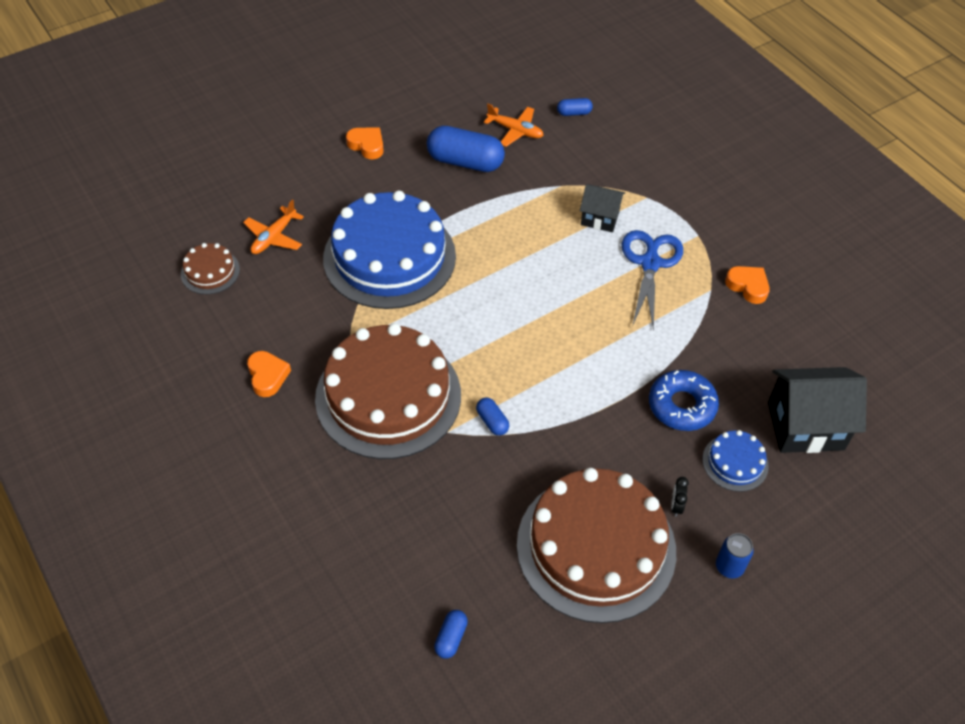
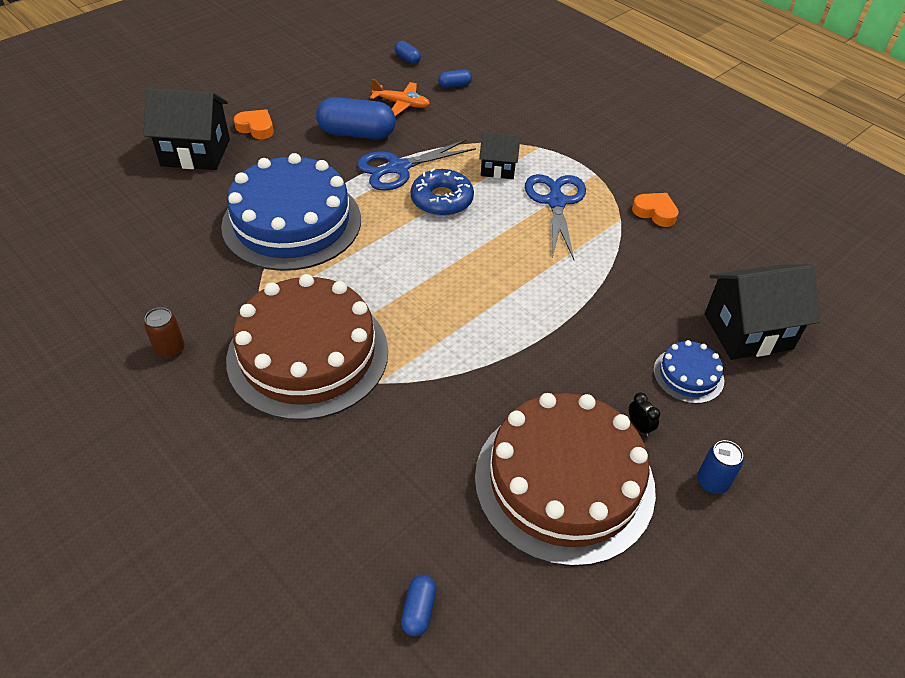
camera: 10 degrees left, 5 degrees down
(210, 271) = (99, 255): brown cake -> none
(267, 376) = (170, 350): orange heart -> brown can
(274, 237) = (167, 216): orange plane -> none
(306, 168) = (195, 152): none -> black house
(492, 421) = (425, 366): blue capsule -> blue capsule (407, 59)
(500, 207) = (398, 168): none -> blue scissors
(676, 506) = (639, 426): black clock -> black clock turned 150 degrees clockwise
(682, 405) = (620, 327): blue donut -> blue donut (442, 200)

